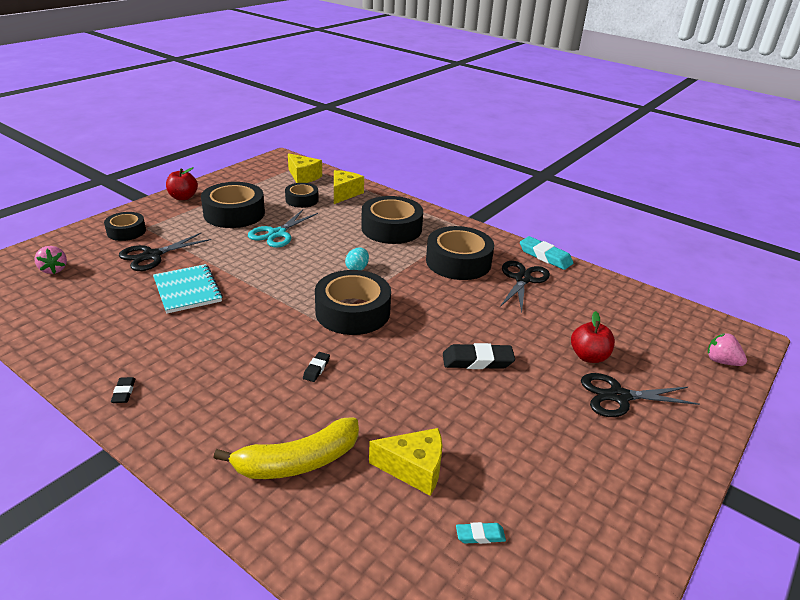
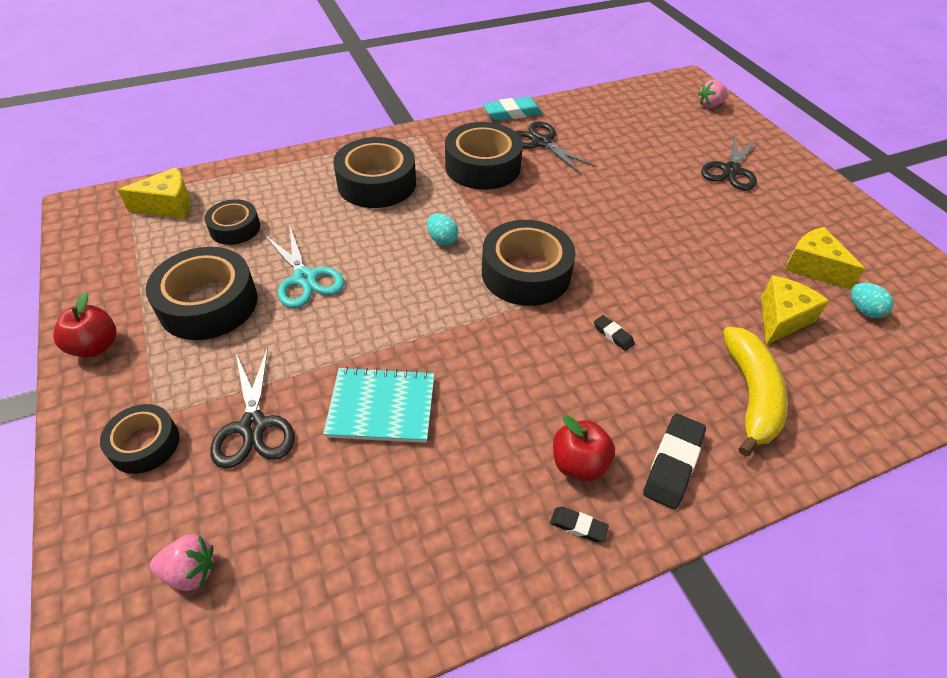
camera: 60 degrees left, 15 degrees up
(344, 193) = (256, 187): yellow cheese -> yellow cheese (813, 267)
(477, 361) = (652, 222): black eraser -> black eraser (673, 463)
(480, 535) = (863, 310): turquoise eraser -> turquoise egg
(588, 356) = (675, 161): red apple -> red apple (579, 464)

